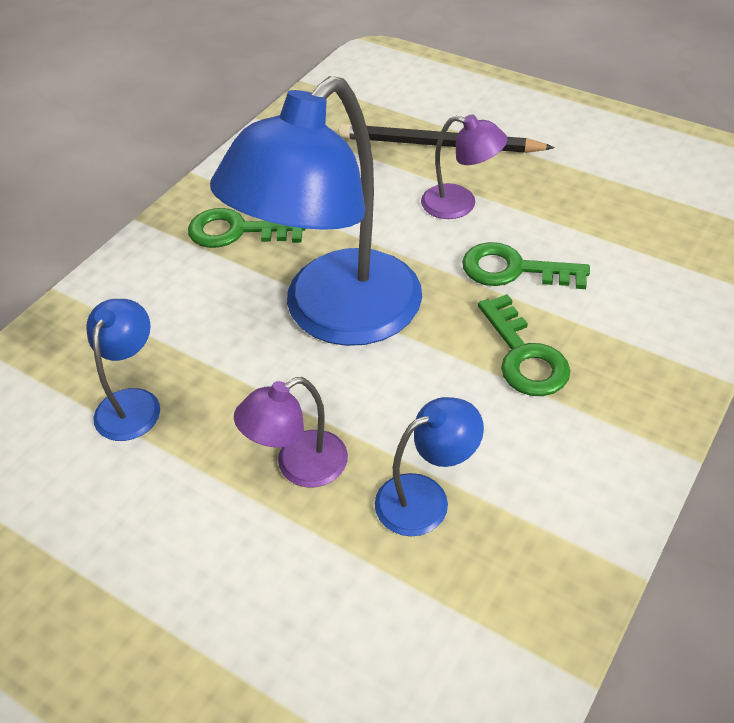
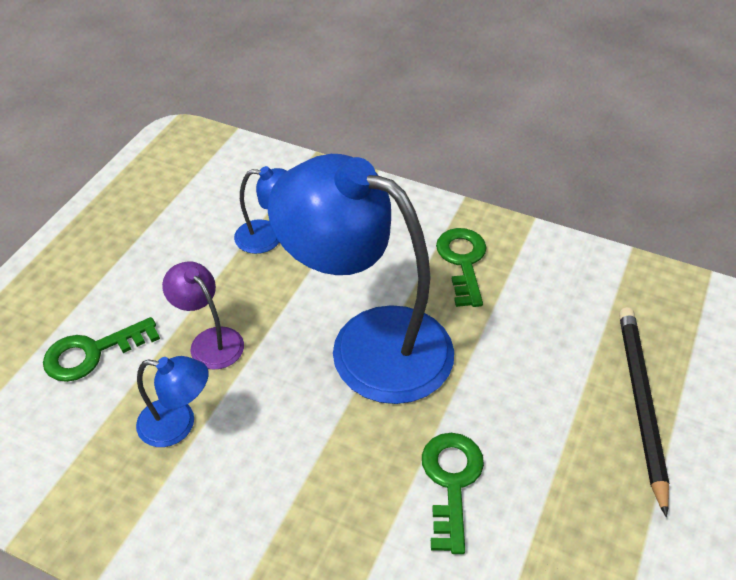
camera: 80 degrees right, 0 degrees up
(425, 497) = (178, 424): blue lamp -> blue lamp turned 45 degrees counterclockwise
(460, 204) = (543, 428): purple lamp -> none
(524, 356) = (333, 493): green key -> green key (92, 353)

